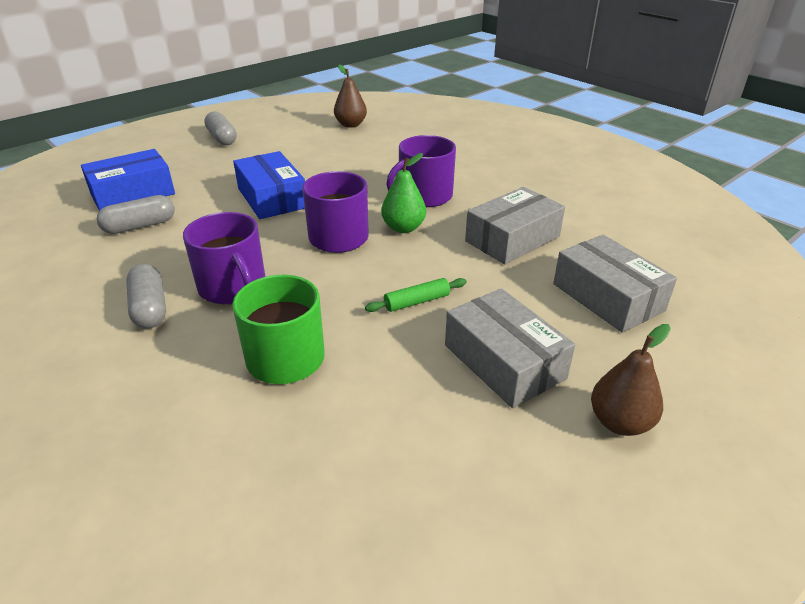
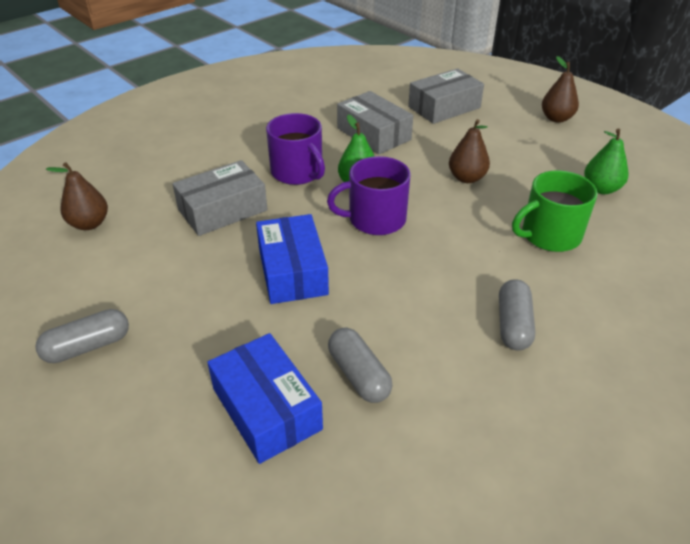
camera: 90 degrees left, 5 degrees up
(150, 308) = (513, 325): grey capsule -> grey capsule turned 60 degrees counterclockwise
(233, 287) = (468, 275): purple mug -> none
(272, 198) = (292, 271): blue box -> blue box turned 75 degrees counterclockwise
(389, 435) = (601, 189): none -> green pear
(417, 302) = (466, 178): green rolling pin -> brown pear
(504, 361) = (521, 148): grey box -> grey box (222, 210)

